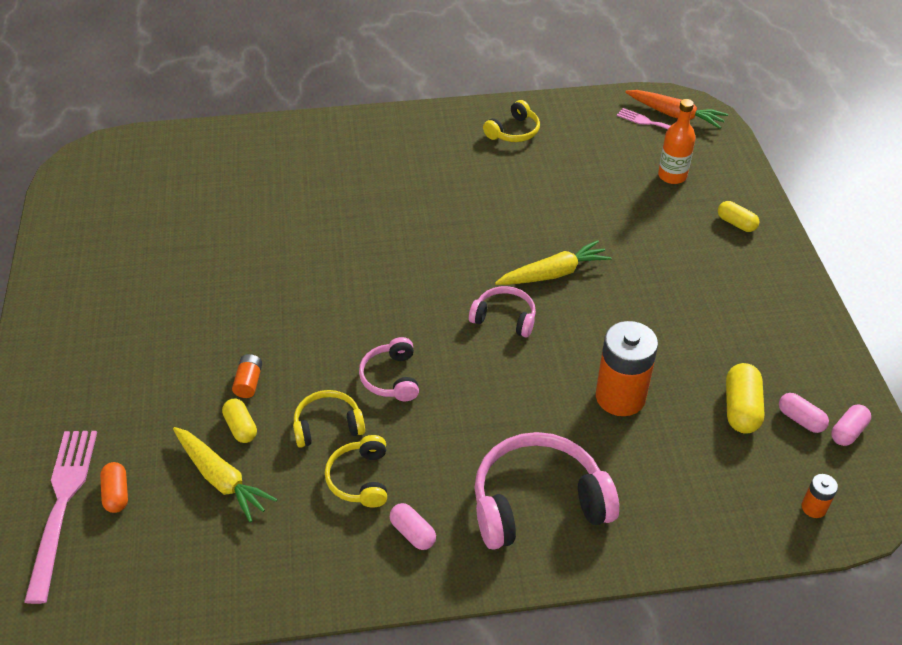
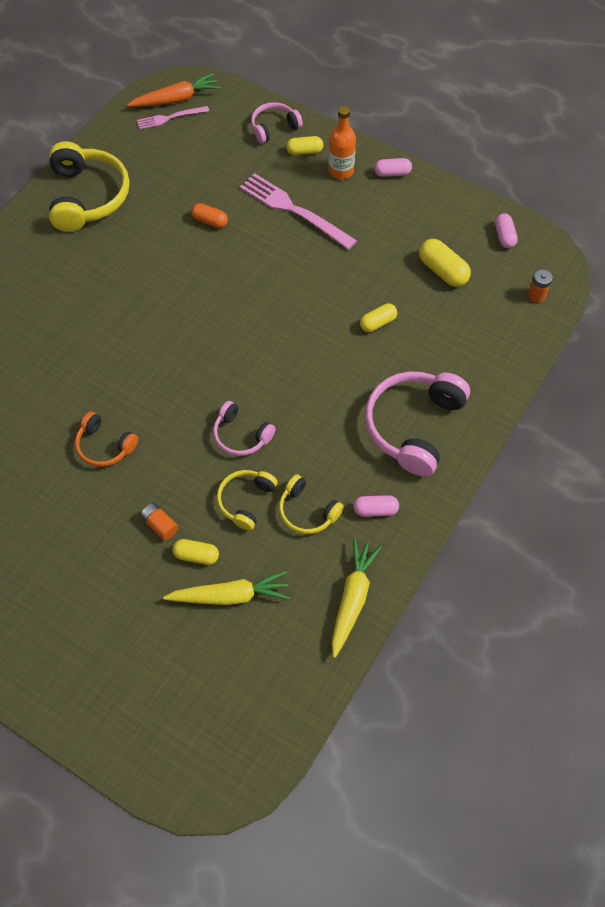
camera: 50 degrees left, 15 degrees up
(62, 505) = (158, 714): pink fork -> pink fork (294, 210)
(117, 494) = (181, 671): orange capsule -> orange capsule (210, 221)
(291, 297) = (105, 446): none -> orange headphones
(504, 318) = (255, 334): pink headphones -> pink headphones (274, 127)
(513, 131) = (87, 197): yellow headphones -> yellow headphones, size x1.83
(553, 273) = (245, 278): yellow carrot -> yellow carrot (352, 598)
(620, 397) = (377, 323): orange battery -> yellow capsule
(672, 176) = (229, 148): orange bottle -> orange bottle (341, 171)
(800, 419) = (476, 250): pink capsule -> pink capsule (392, 173)

